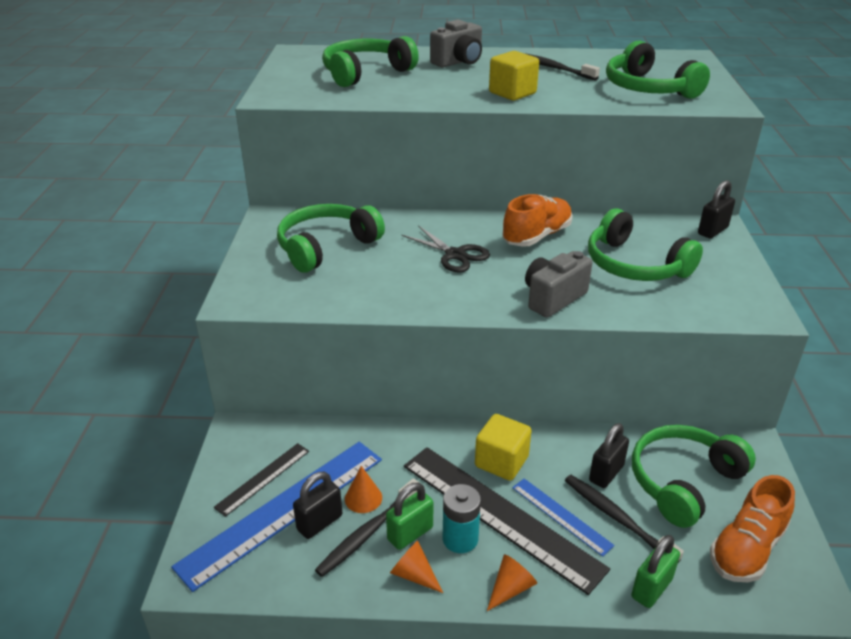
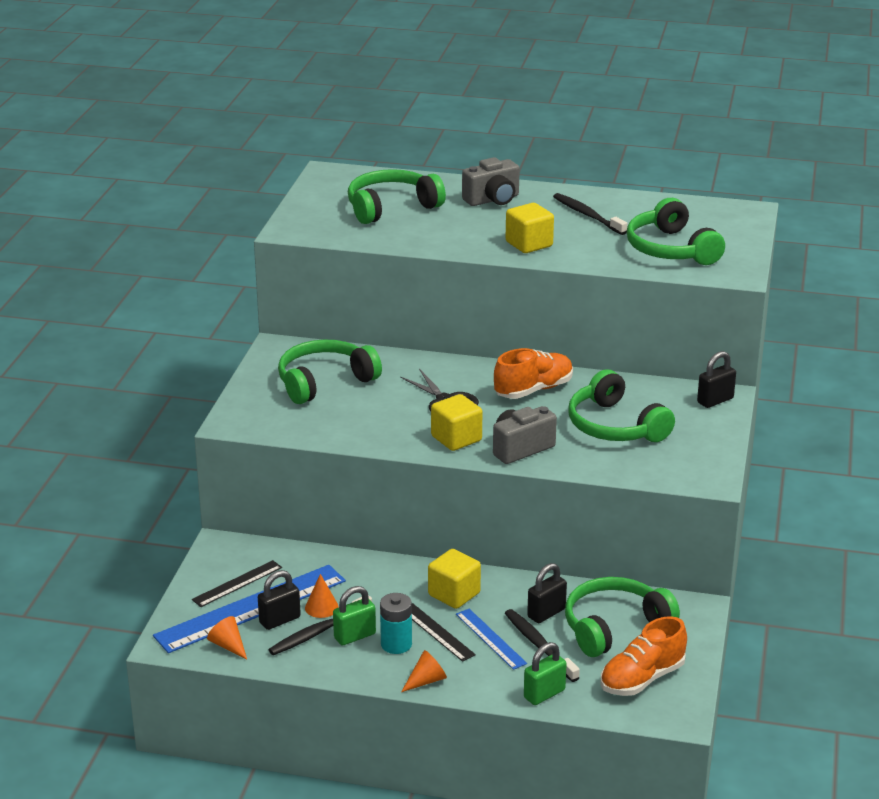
camera: 10 degrees right, 5 degrees down
(414, 574) = (349, 663): orange cone -> orange cone (228, 645)
(482, 294) = (456, 438): none -> yellow cube
(500, 515) = (437, 632): black ruler -> black ruler, size x0.50

